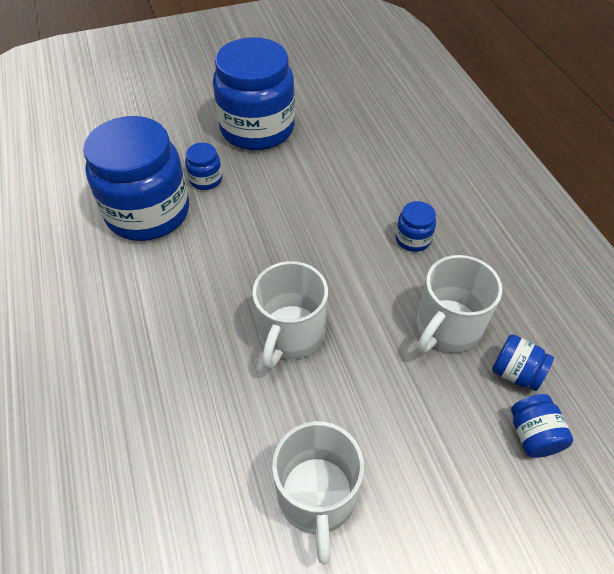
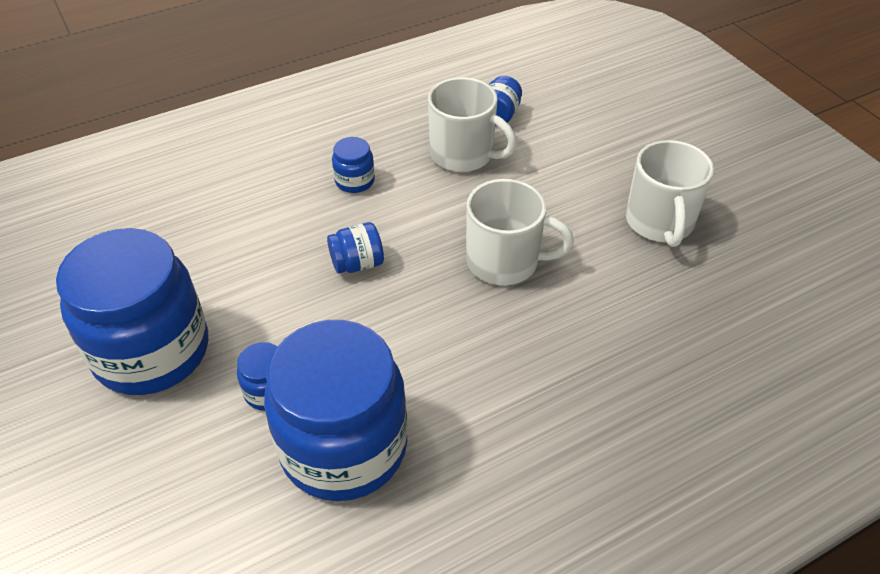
camera: 100 degrees left, 5 degrees down
(317, 497) = (659, 222): white mug -> white mug turned 105 degrees clockwise
(533, 435) = (553, 108): blue jar -> blue jar (357, 264)

